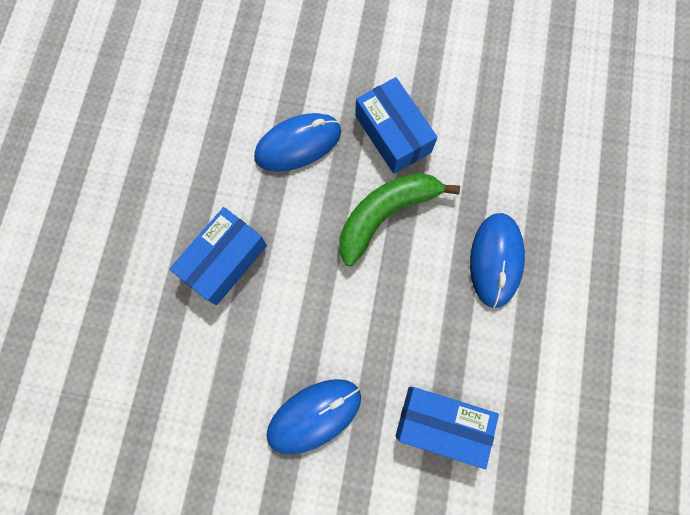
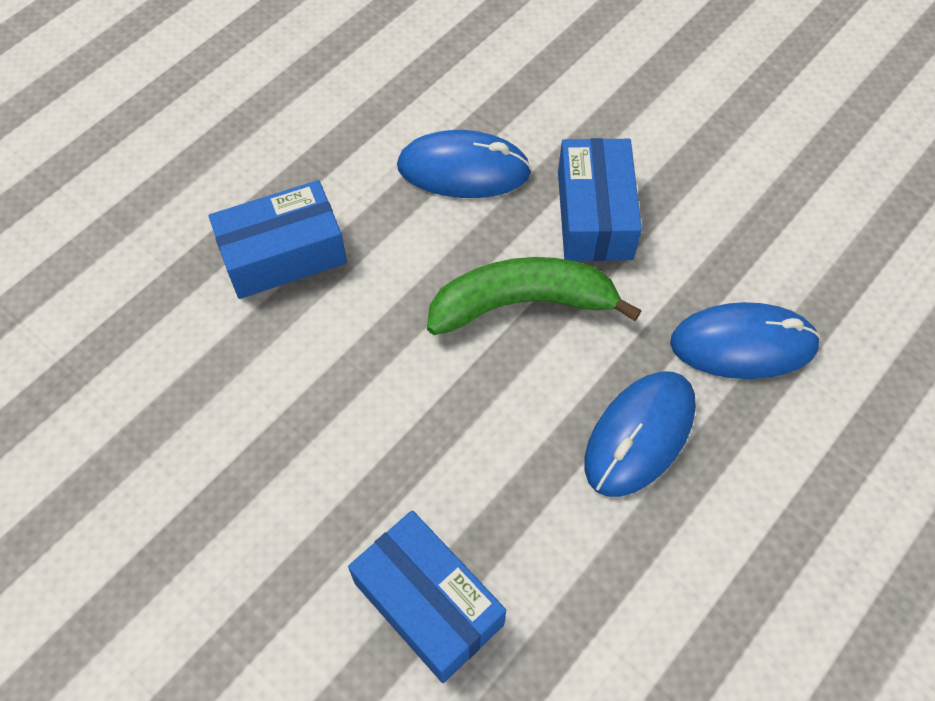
camera: 30 degrees right, 15 degrees down
(314, 416) = (267, 495): blue mouse -> blue mouse (743, 345)

